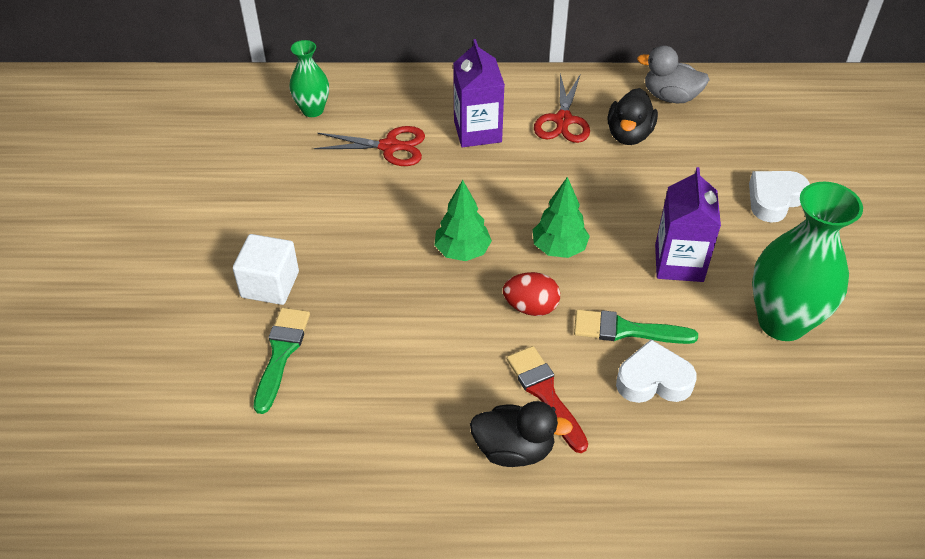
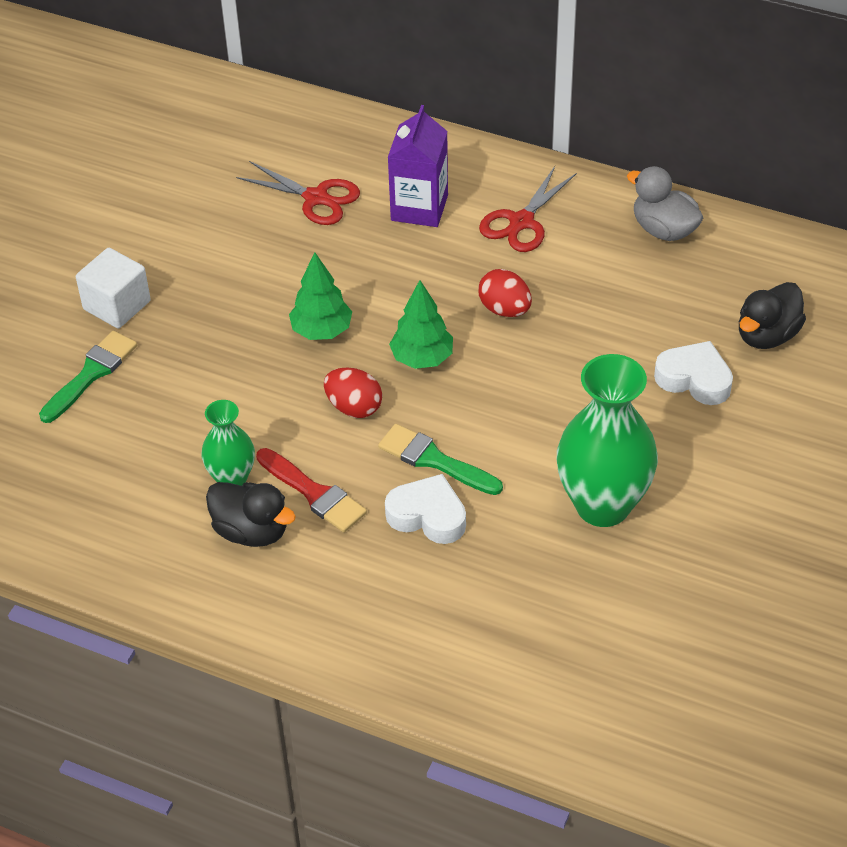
camera: 25 degrees right, 0 degrees up
(312, 110) = (260, 134): green vase -> green vase (232, 479)
(545, 394) = (313, 493): red brush -> red brush turned 135 degrees clockwise
(596, 190) = (505, 309): none -> red egg
(629, 135) = (584, 259): black duck -> black duck (767, 335)
(679, 263) = (538, 412): purple carton -> none
(774, 199) = (694, 379): white heart -> white heart turned 45 degrees clockwise

